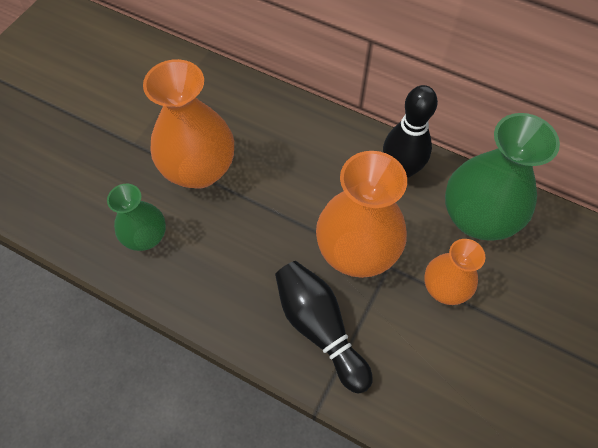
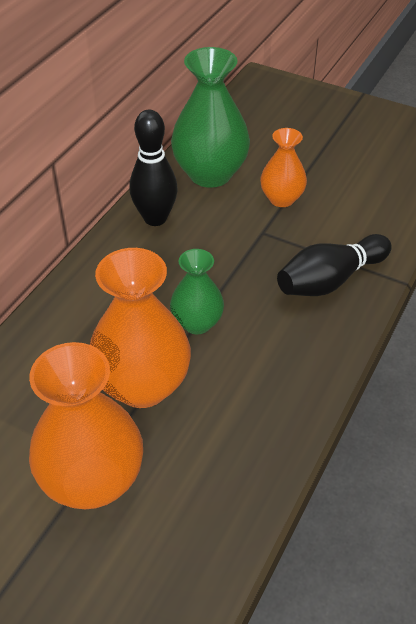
camera: 90 degrees left, 15 degrees down
(146, 237) = (237, 432): green vase -> green vase (197, 323)
(356, 251) = (248, 253): orange vase -> orange vase (92, 481)

